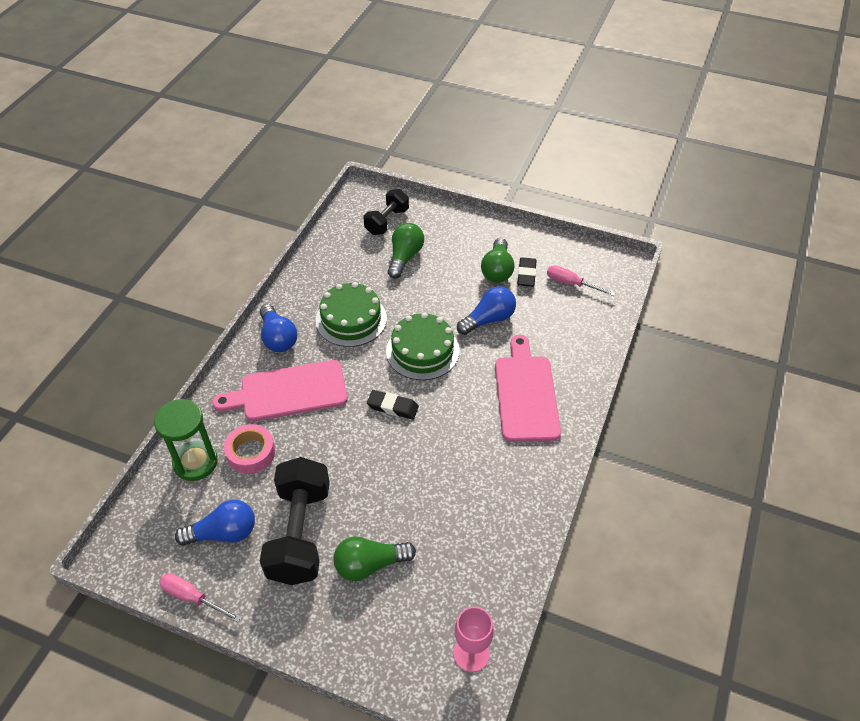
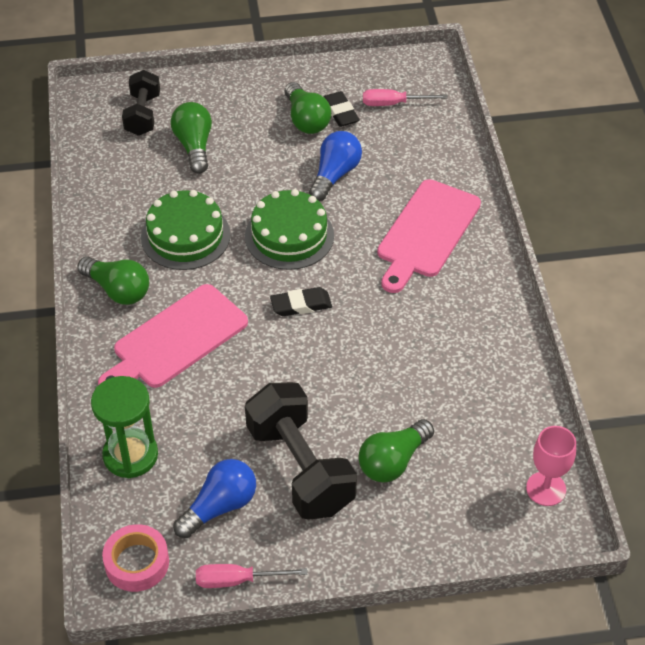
camera: 30 degrees left, 0 degrees up
(251, 453) = (184, 418): pink tape -> pink tape (137, 563)
(278, 338) = (118, 290): blue light bulb -> green light bulb
(526, 394) = (426, 233): pink cutting board -> pink cutting board turned 120 degrees counterclockwise

